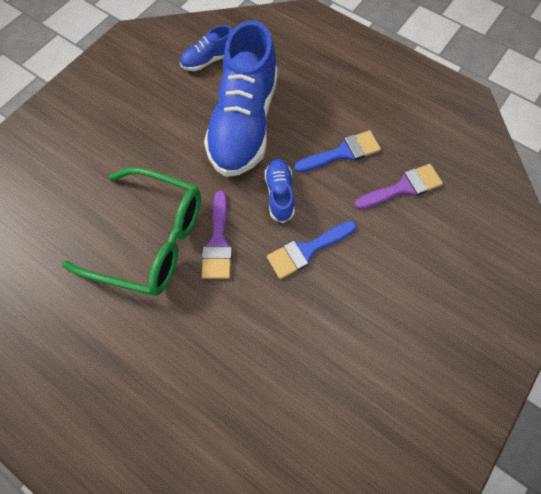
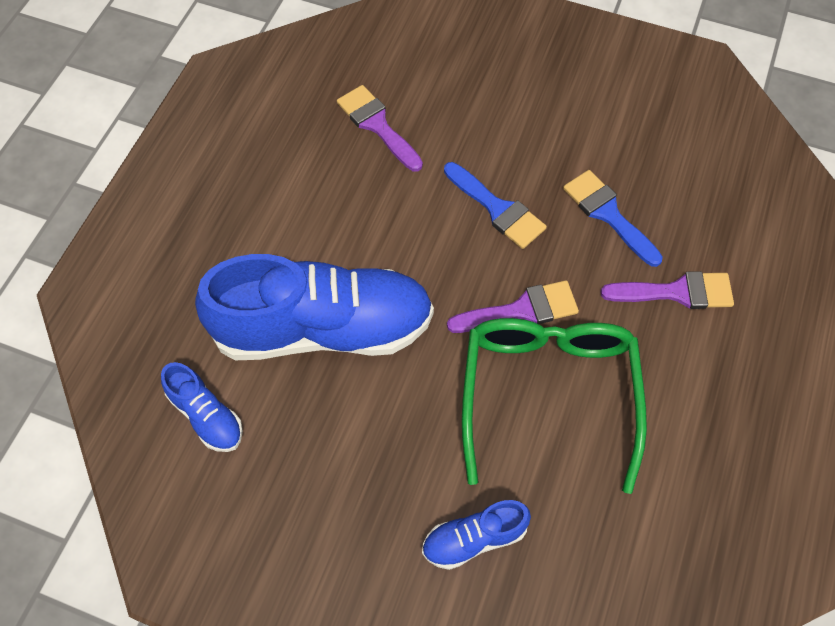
camera: 105 degrees left, 5 degrees down
(195, 360) = (677, 292): none -> purple brush
(279, 194) = (429, 256): blue shoe -> blue shoe (474, 539)
(342, 153) = (342, 196): blue brush -> blue brush (608, 214)

